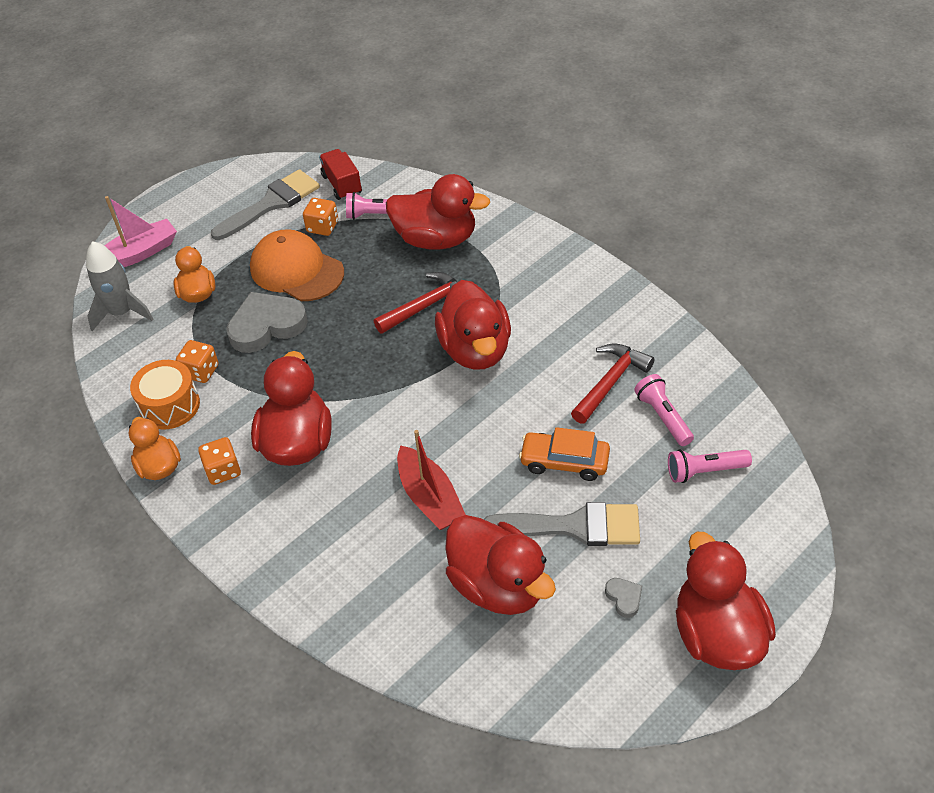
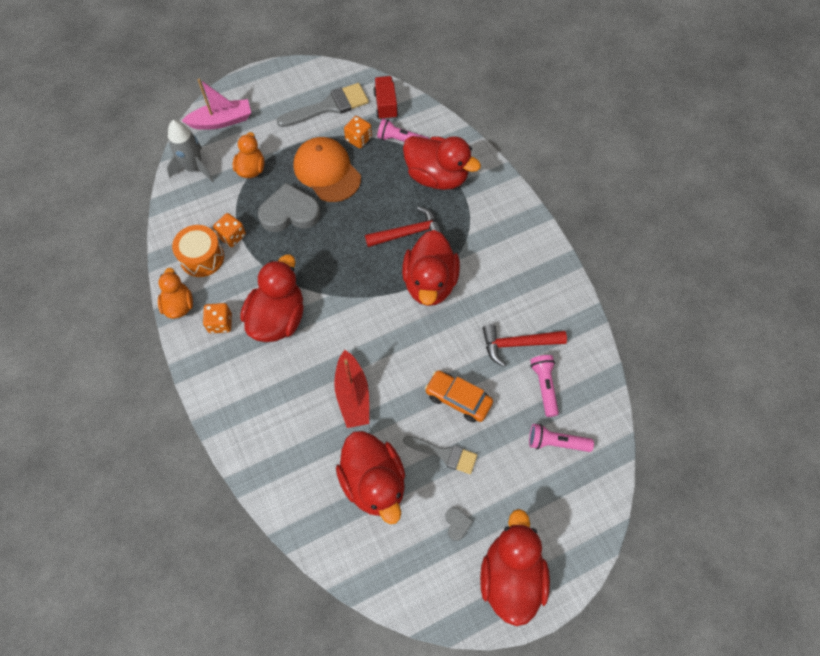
camera: 15 degrees right, 15 degrees up
(574, 526) = (445, 454): grey brush -> grey brush, size x0.65
(610, 382) = (517, 344): red hammer -> red hammer turned 150 degrees counterclockwise

